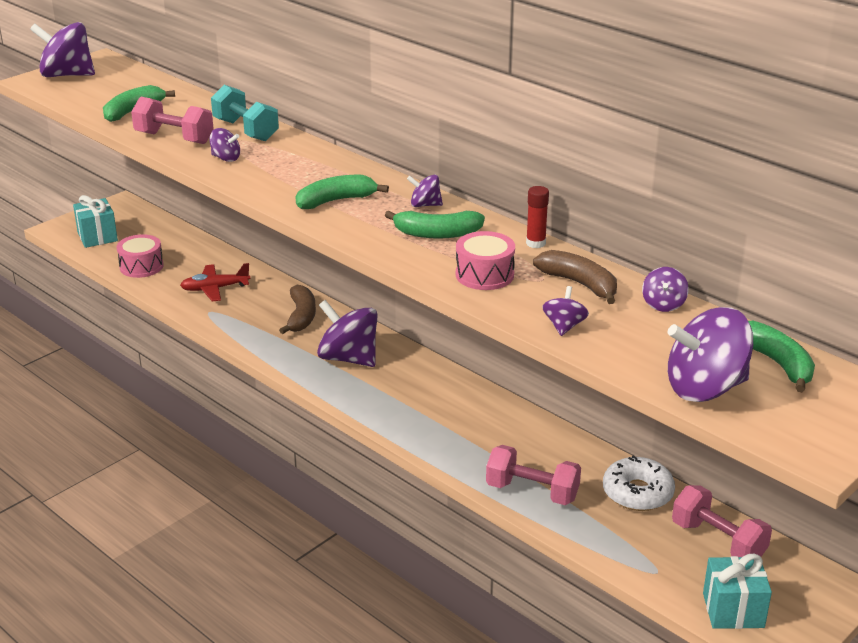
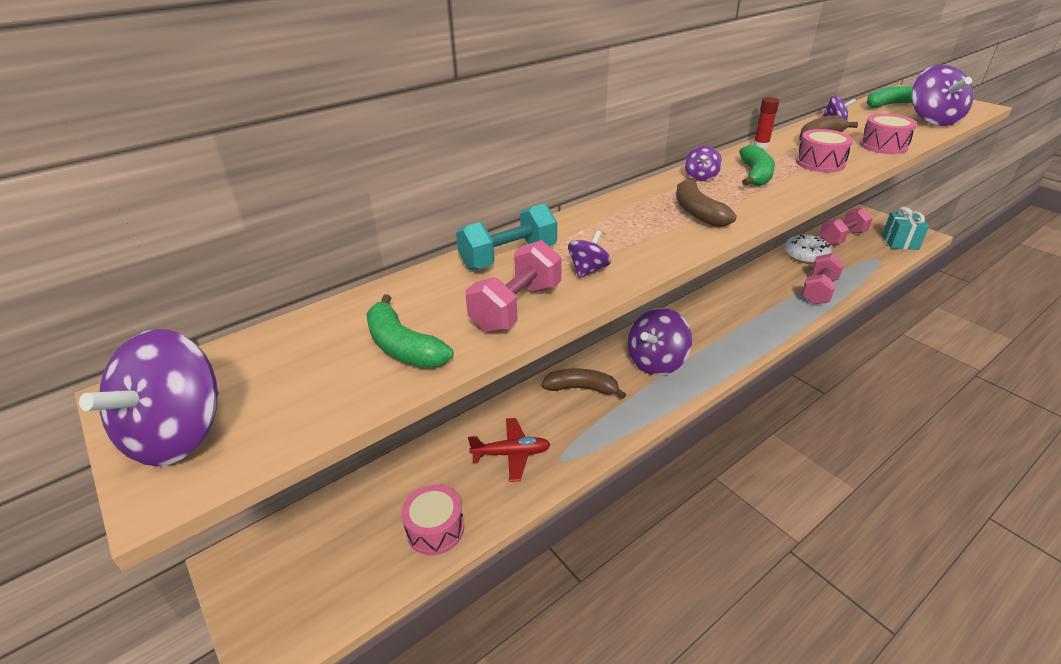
camera: 80 degrees left, 5 degrees up
(97, 237) = (325, 589): turquoise gift -> none
(215, 288) = (511, 454): red plane -> red plane turned 90 degrees counterclockwise
(336, 201) = (697, 212): green banana -> brown banana
(564, 326) = (883, 146): purple spinning top -> pink drum

